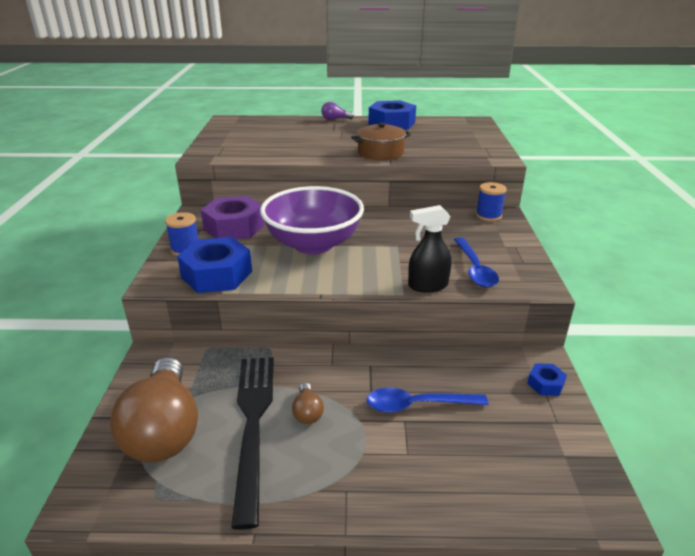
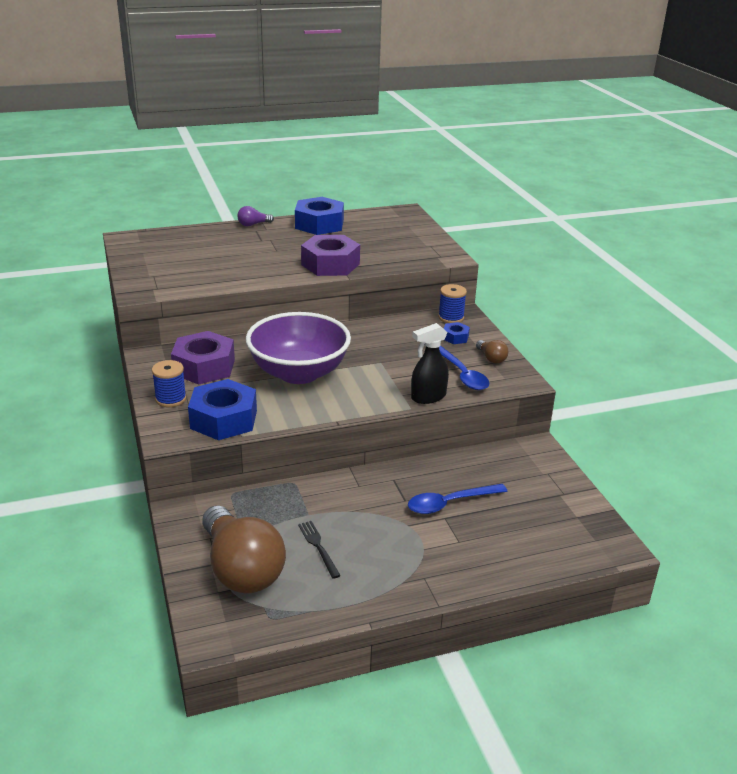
camera: 20 degrees left, 0 degrees up
(253, 423) = (318, 547): black fork -> black fork, size x0.44
(307, 412) = (360, 528): brown light bulb -> brown light bulb (491, 358)
(380, 152) = (330, 264): brown pot -> purple nut
(545, 384) = (545, 466): blue nut -> blue nut (455, 337)

